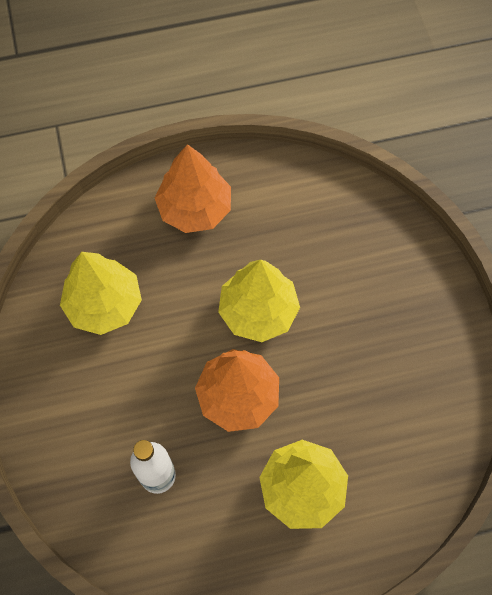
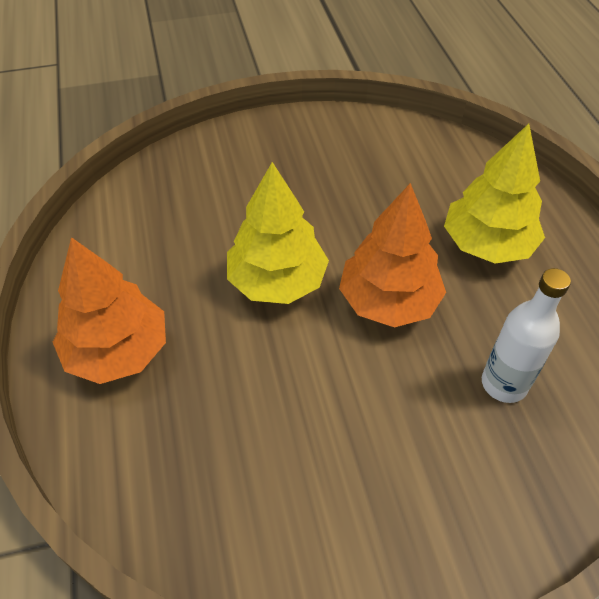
camera: 90 degrees left, 15 degrees down
(104, 304) = (261, 465): yellow tree -> none

